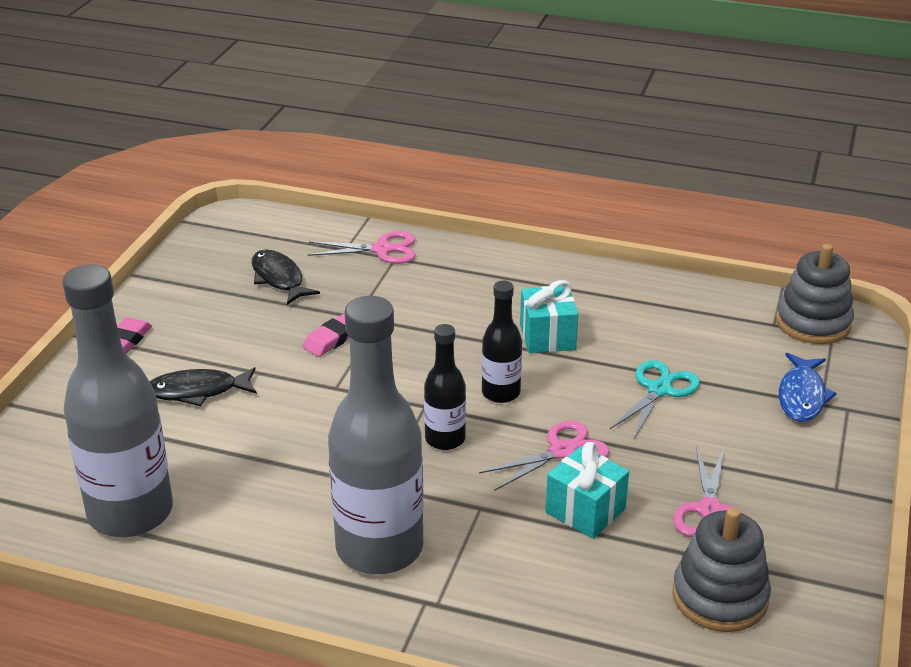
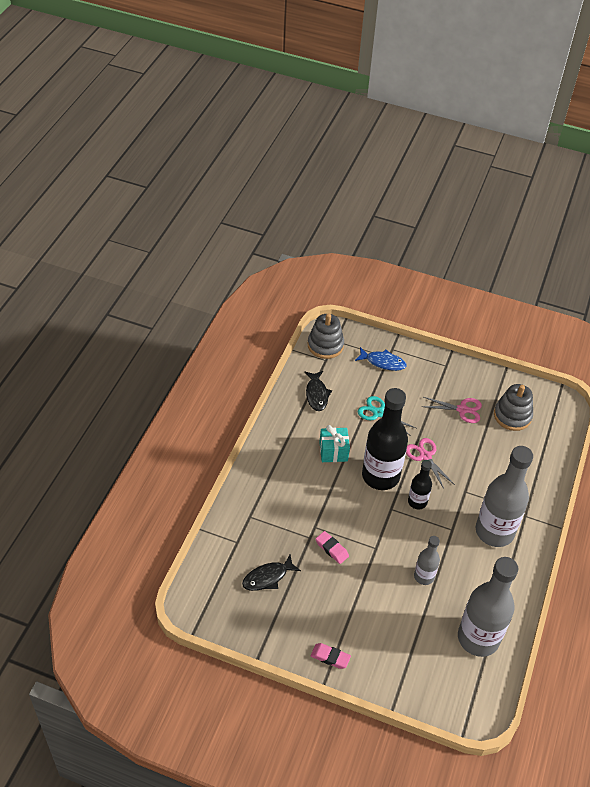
camera: 90 degrees left, 15 degrees up
(197, 391) = (379, 614): black fish -> black fish (316, 394)
(272, 445) = (424, 576): none -> grey bottle
(382, 249) = (239, 523): pink scissors -> none
(501, 393) = (380, 476): black bottle -> black bottle, size x1.97
(585, 511) = (465, 453): turquoise gift -> none

